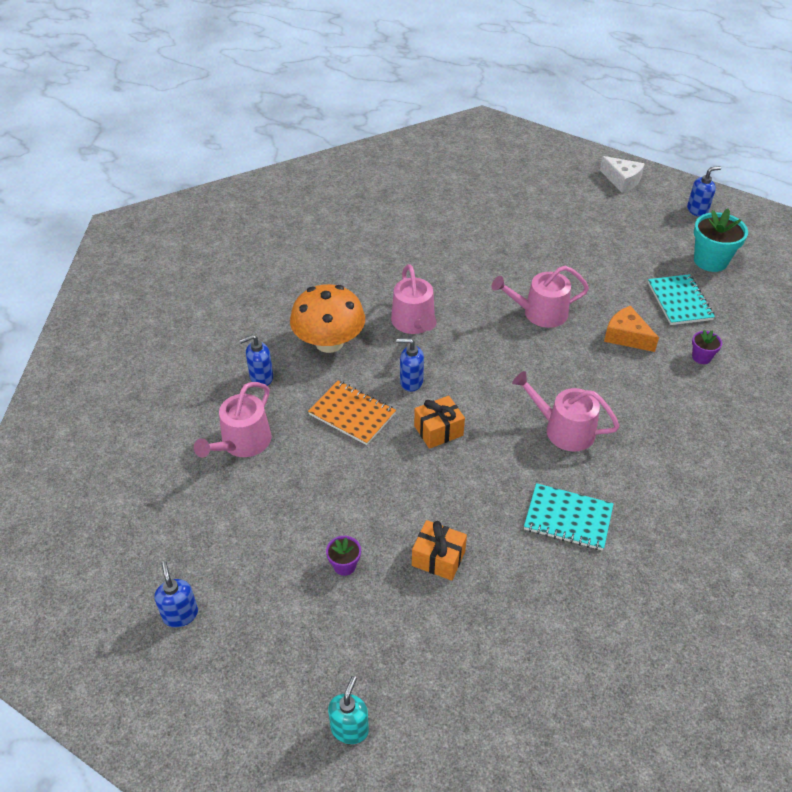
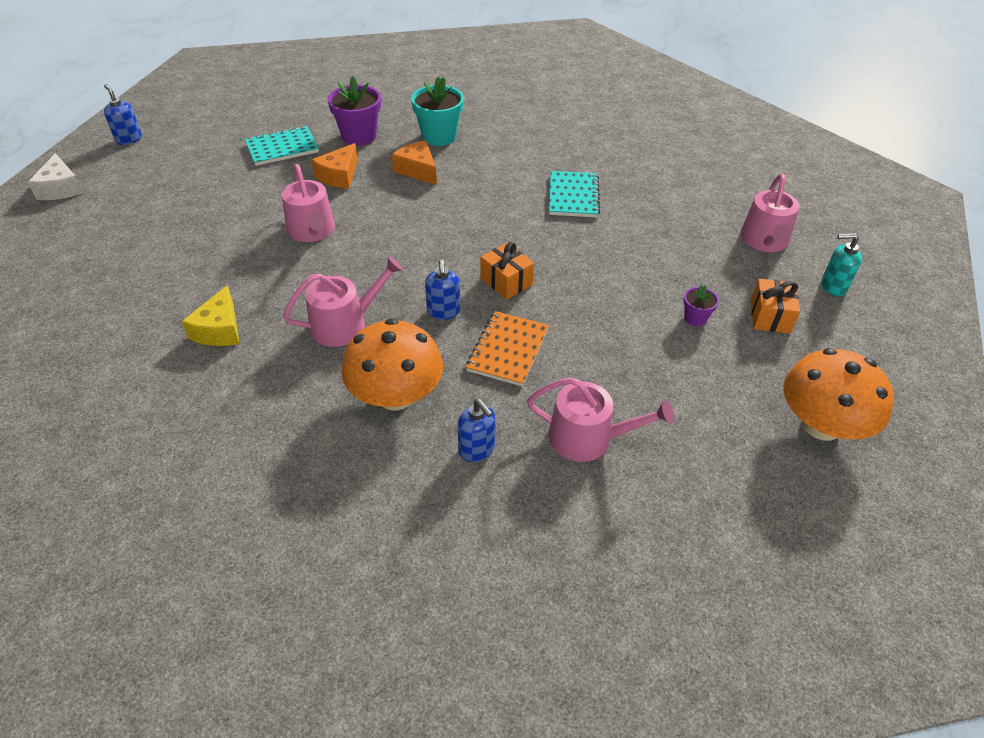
camera: 105 degrees left, 0 degrees up
(180, 614) = (821, 425): blue soap dispenser -> orange mushroom
(429, 260) = (219, 329): none -> yellow cheese
(438, 558) = (653, 261): orange gift -> orange gift (770, 316)
(563, 429) = (474, 205): pink watering can -> pink watering can (765, 241)
(622, 180) = (61, 188): white cheese -> white cheese turned 135 degrees clockwise
(632, 395) = (418, 170): none -> orange cheese
(701, 357) = (359, 136): purple flower pot -> purple flower pot, size x1.96
(710, 261) = (217, 132): turquoise flower pot -> turquoise flower pot (439, 136)

